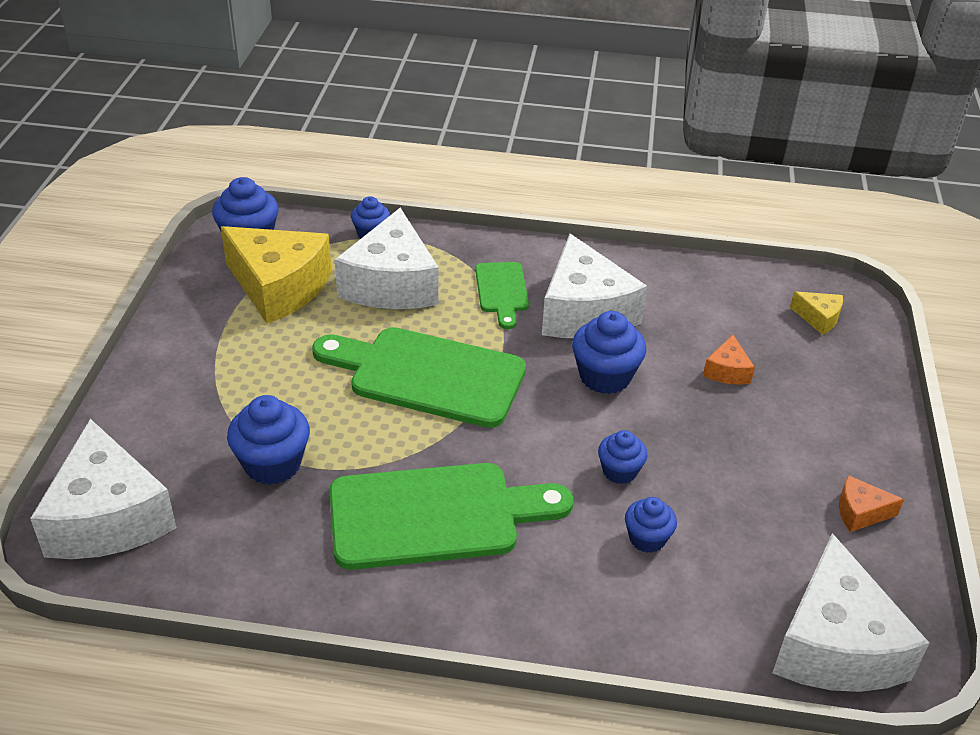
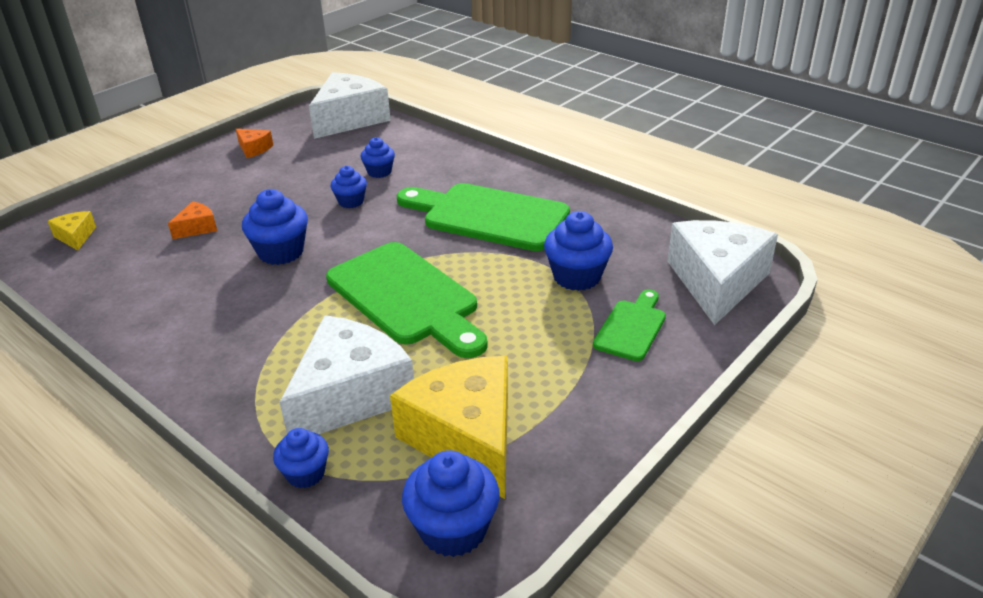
camera: 145 degrees left, 5 degrees down
(502, 291) = (262, 347): green cutting board -> green cutting board (631, 327)
(584, 311) = (223, 303): white cheese -> none

